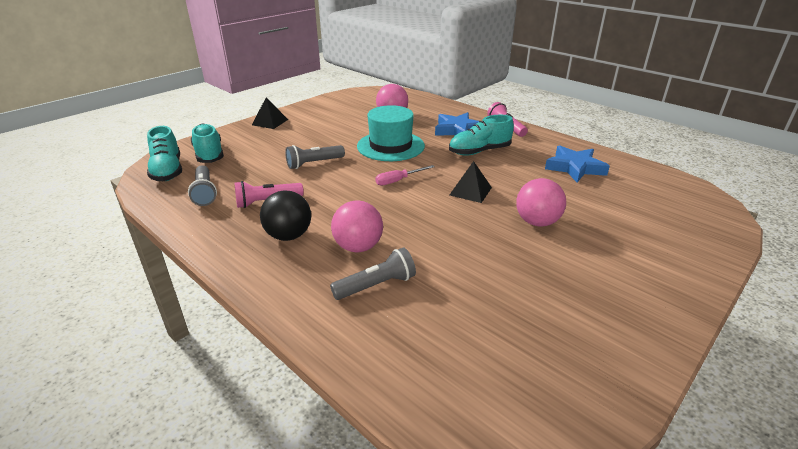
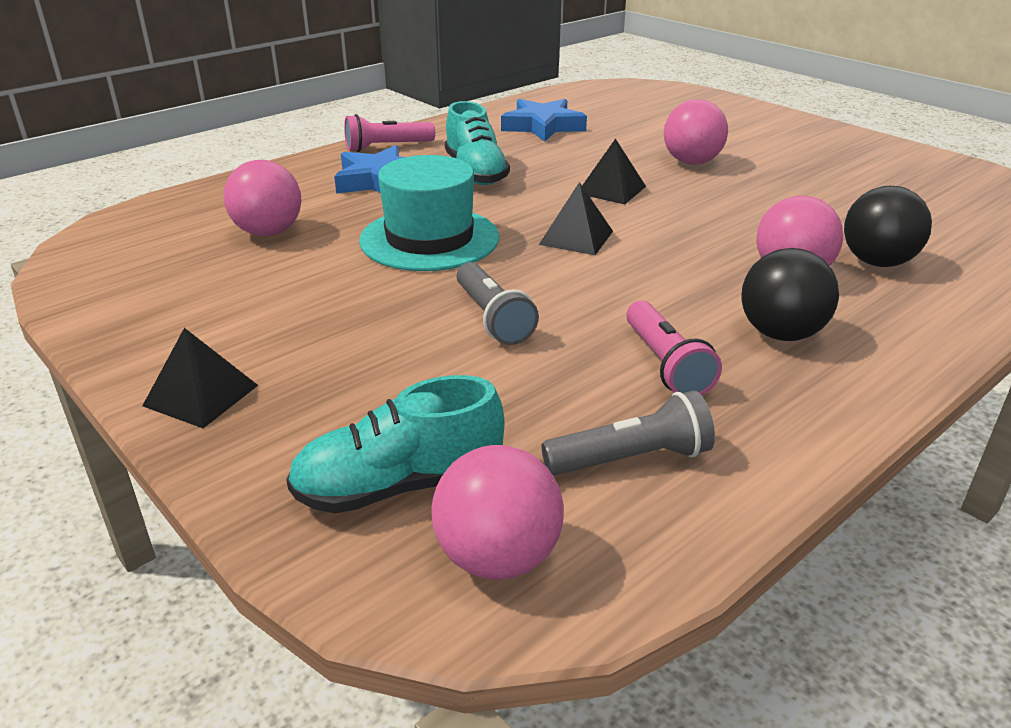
camera: 85 degrees left, 0 degrees up
(167, 171) = (498, 557): turquoise shoe -> pink ball
(376, 285) = (877, 262): grey flashlight -> black ball
(398, 181) = (576, 237): pink screwdriver -> black pyramid

